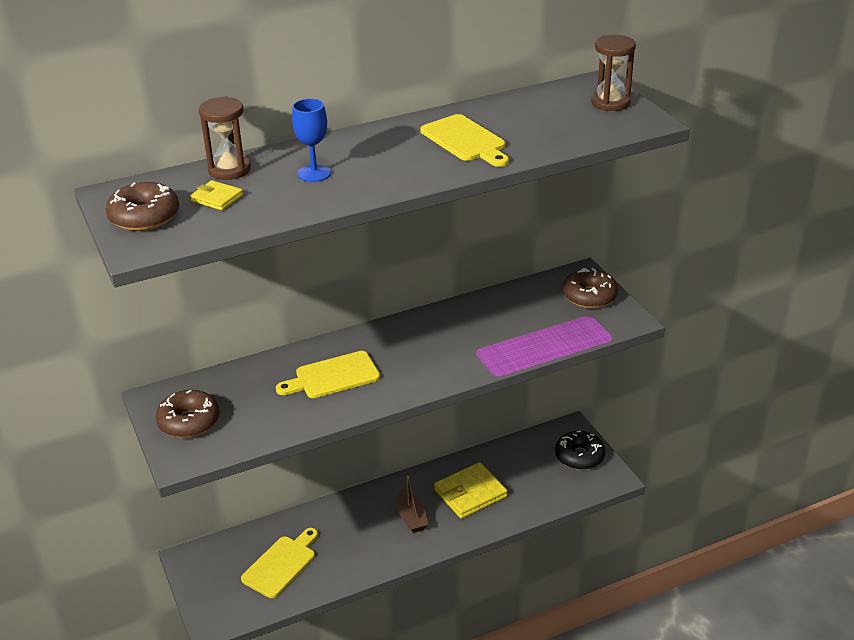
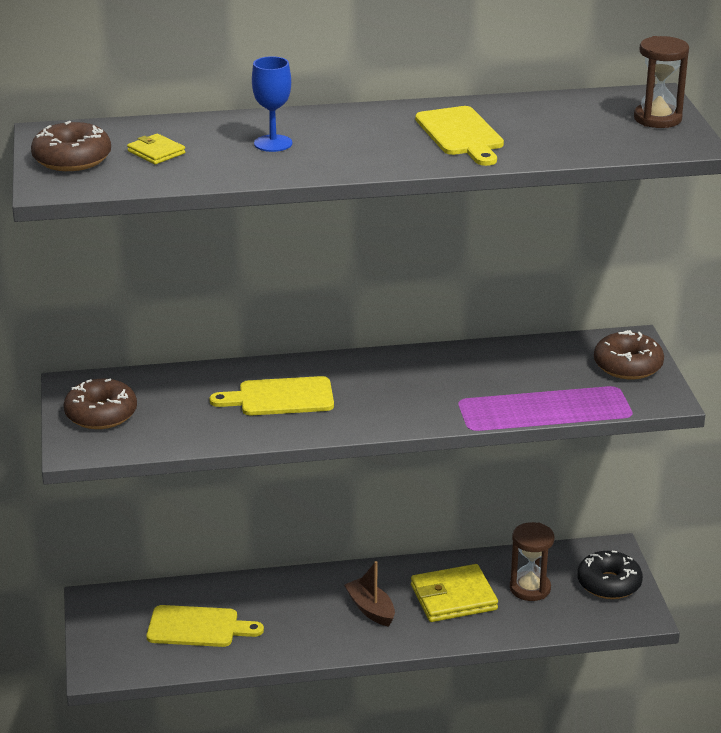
camera: 15 degrees right, 5 degrees down
(229, 170) = (184, 127): brown hourglass -> brown hourglass (530, 588)
(281, 564) = (198, 627): yellow cutting board -> yellow cutting board turned 45 degrees clockwise
(411, 517) = (370, 609): brown boat -> brown boat turned 150 degrees clockwise

